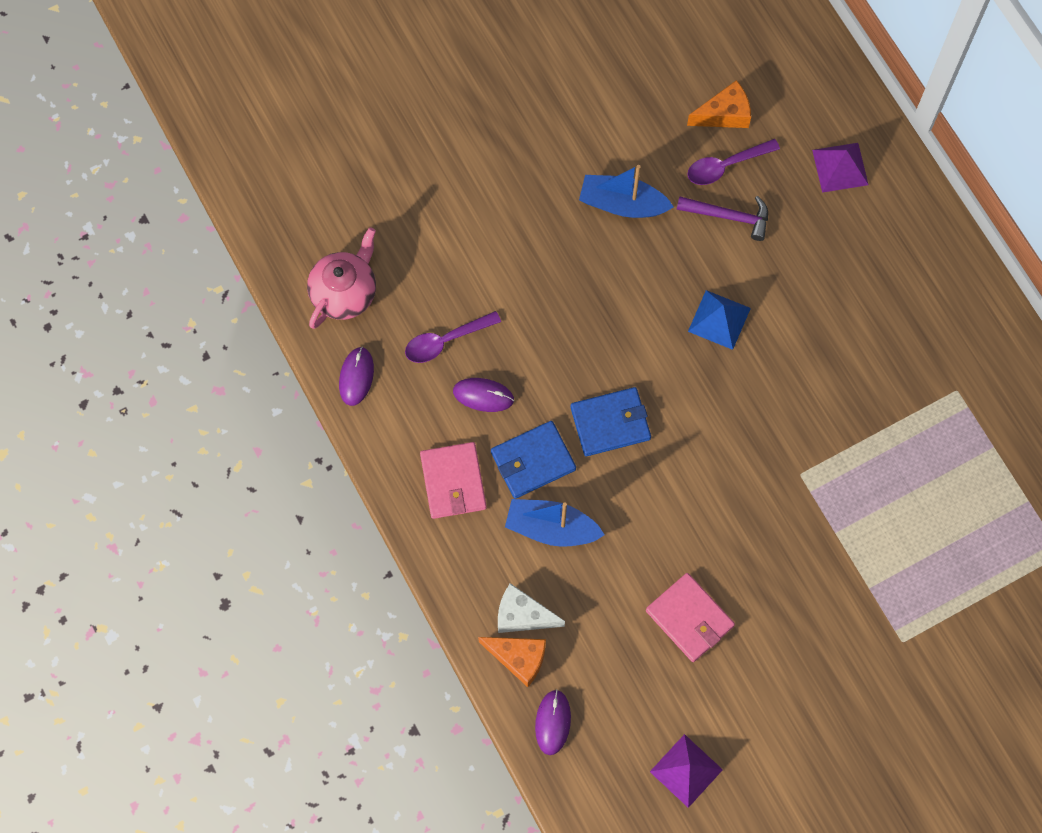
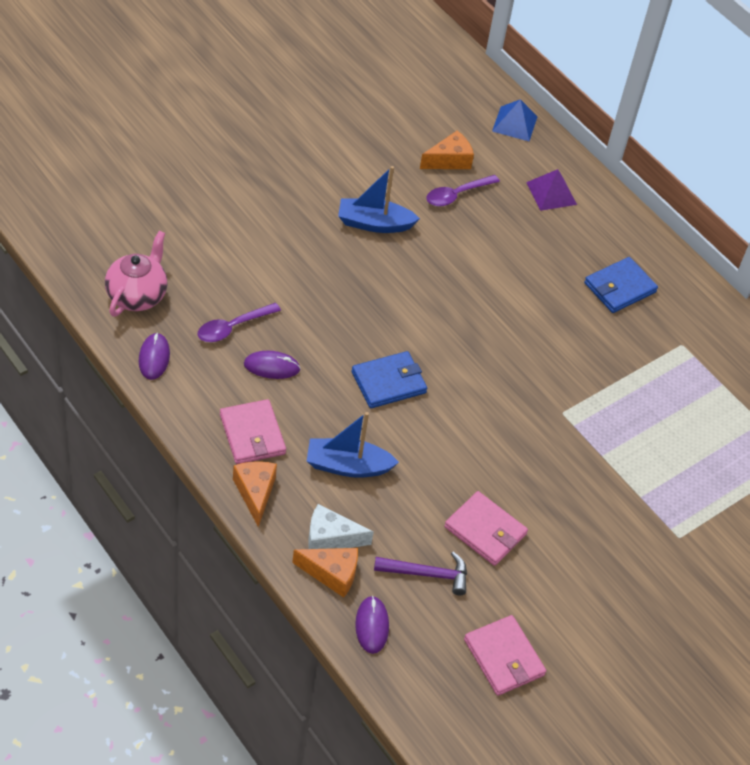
camera: 15 degrees left, 20 degrees down
(449, 555) = (255, 493): none -> orange cheese
(533, 461) = (323, 415): blue wallet -> blue wallet (619, 288)
(686, 770) = (504, 657): purple pyramid -> pink wallet
(719, 319) = (471, 302): blue pyramid -> blue pyramid (514, 123)
(728, 216) = (465, 229): purple hammer -> purple hammer (427, 574)

